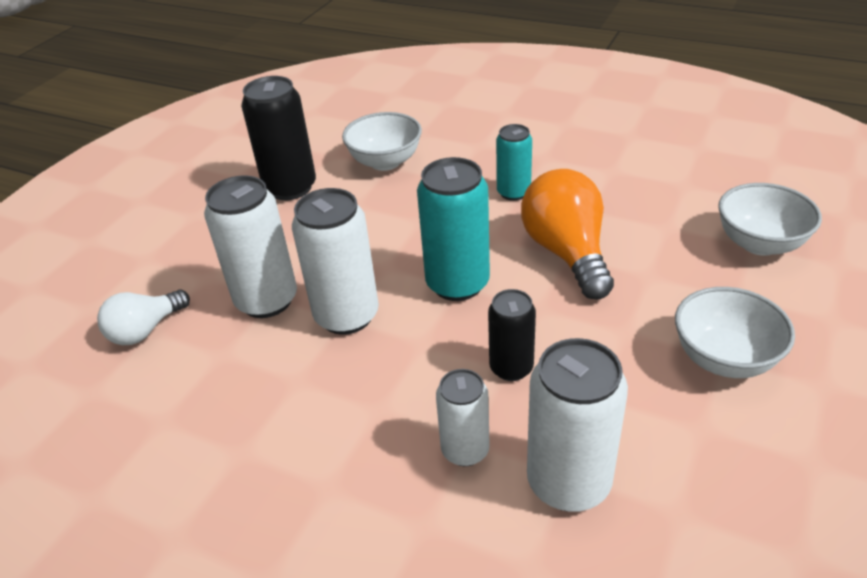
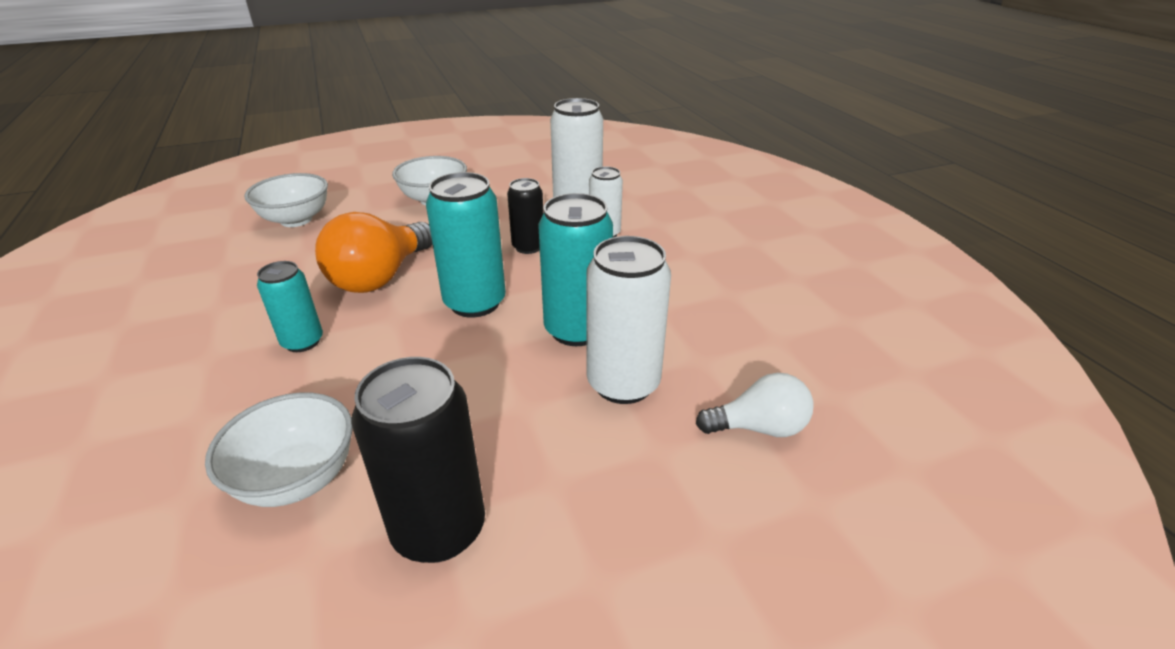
camera: 140 degrees left, 5 degrees down
(346, 316) = (577, 330): white can -> turquoise can

